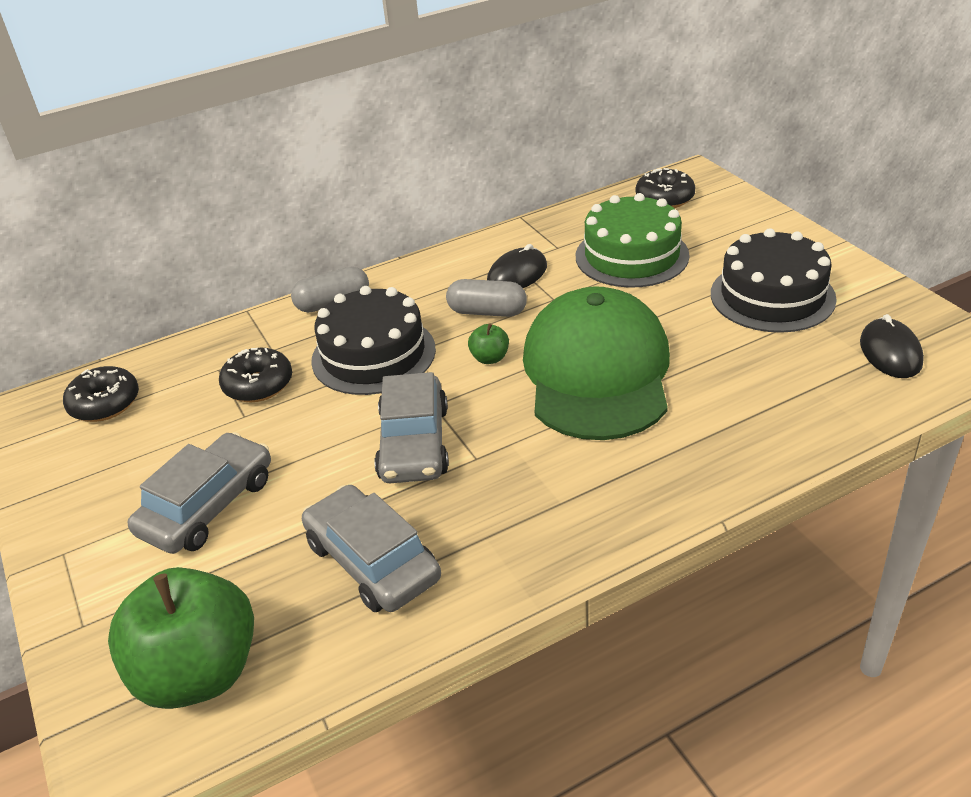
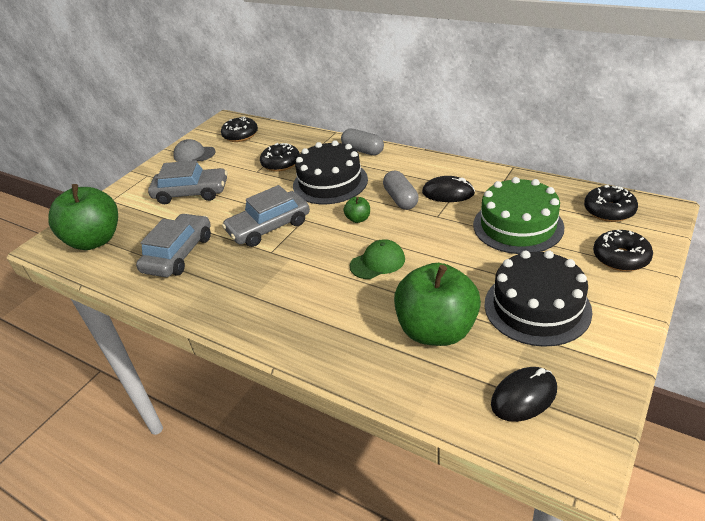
camera: 60 degrees right, 0 degrees up
(82, 473) = (194, 154): none -> grey cap
(597, 372) = (377, 262): green cap -> green cap, size x0.41
(742, 223) = (620, 258): none -> black donut
(756, 371) = (436, 330): none -> green apple

